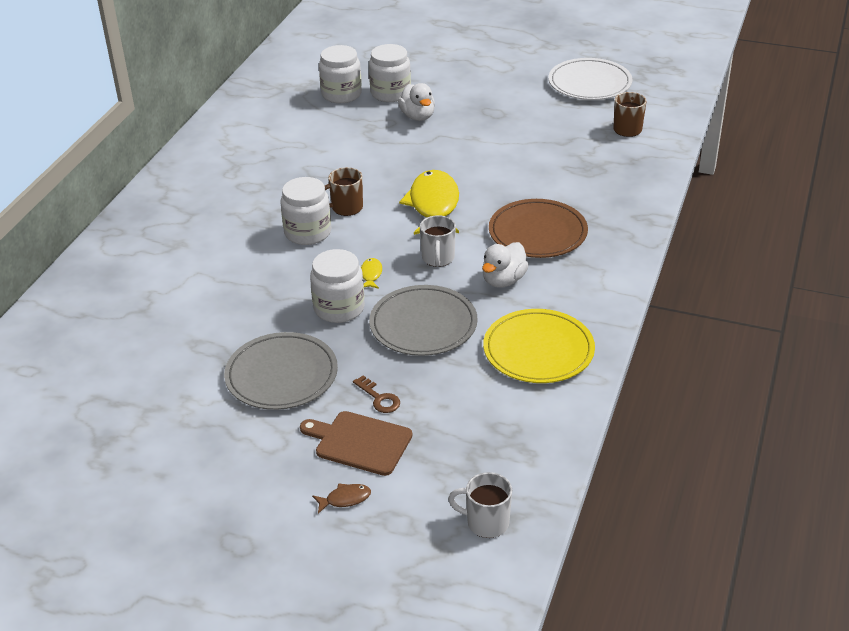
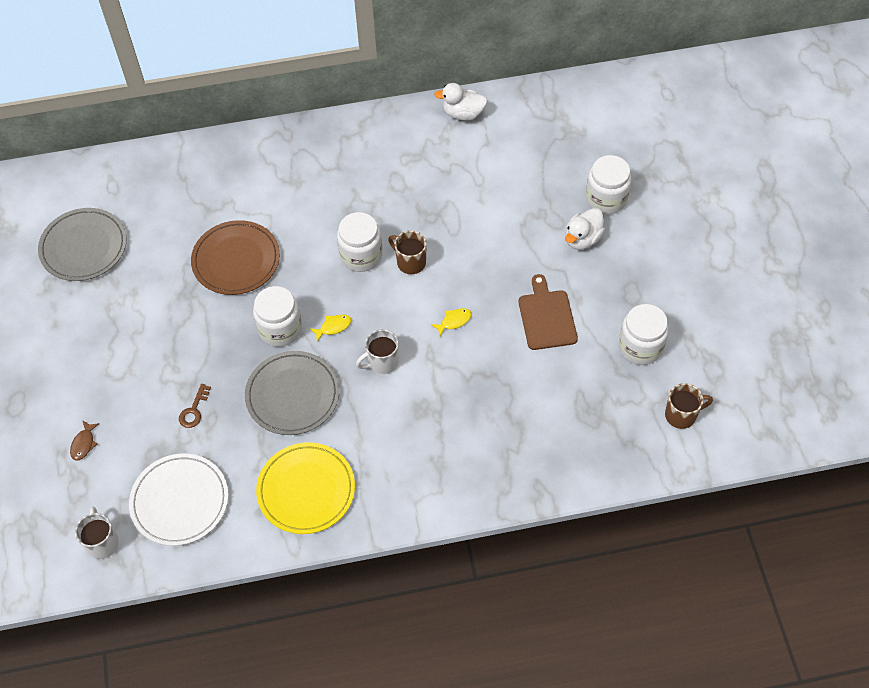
camera: 60 degrees right, 20 degrees up
(281, 375) = (186, 335): grey plate -> grey plate (84, 247)
(341, 94) = (577, 164): white jar -> white jar (640, 347)
(345, 499) = (84, 444): brown fish -> brown fish turned 60 degrees clockwise
(359, 442) = (142, 422): brown cutting board -> brown cutting board (546, 317)
(433, 205) = (454, 321): yellow fish -> yellow fish, size x0.42
(503, 280) = (381, 423): white duck -> white duck (463, 114)
(537, 233) = (463, 417): brown plate -> brown plate (236, 260)
(589, 83) = (744, 346): white plate -> white plate (180, 501)

